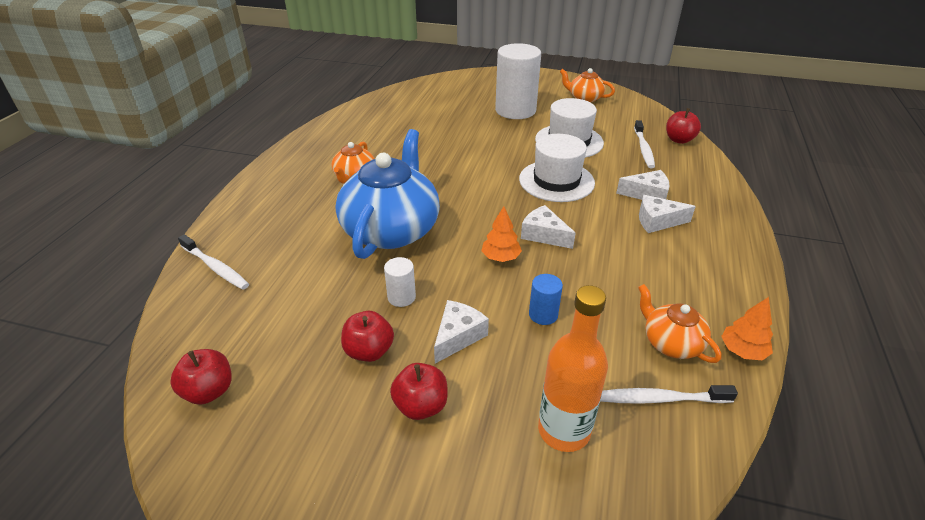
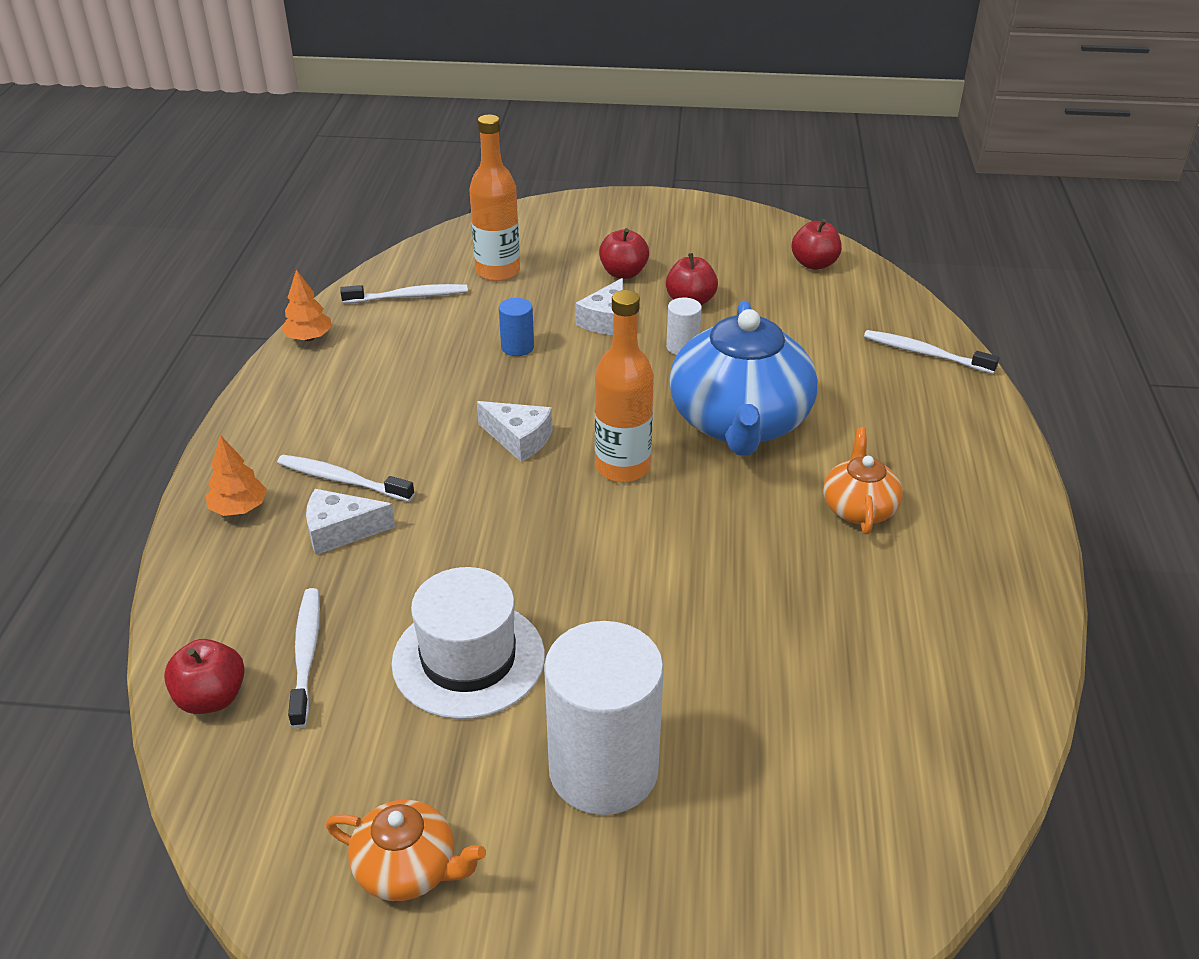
camera: 170 degrees right, 0 degrees up
(479, 210) = (622, 467): none -> orange bottle
(501, 257) = (575, 402): orange tree -> orange tree (239, 508)
(556, 181) = (498, 542): white hat -> none
(657, 221) = (342, 480): white cheese -> white toothbrush
(671, 342) = (381, 337): orange teapot -> none

